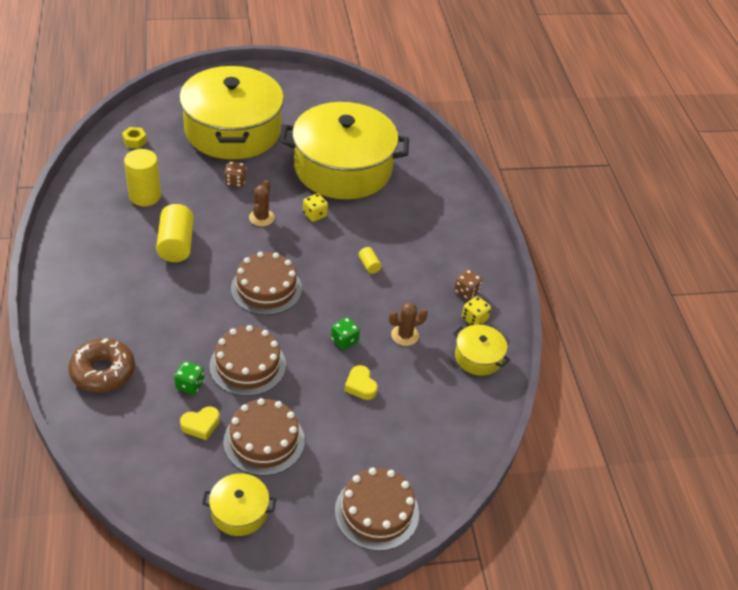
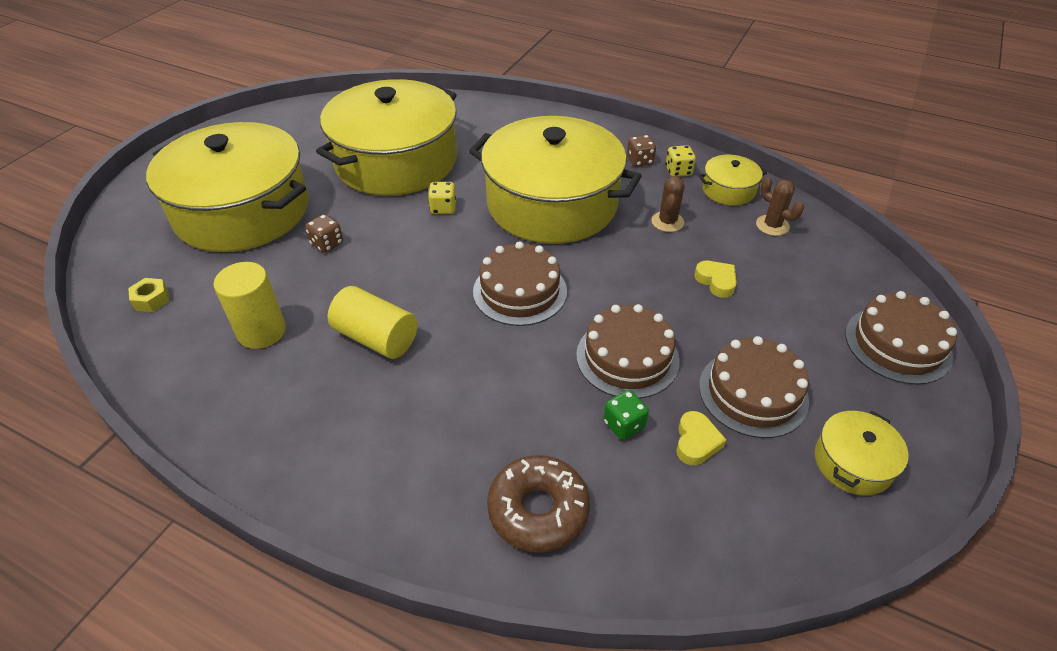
camera: 50 degrees left, 0 degrees up
(261, 218) = (406, 248): brown cactus -> brown cactus (772, 225)
(344, 340) = (644, 265): green dice -> none
(360, 386) = (716, 281): yellow heart -> yellow heart turned 135 degrees counterclockwise
(369, 265) = (552, 203): yellow cylinder -> yellow pot

